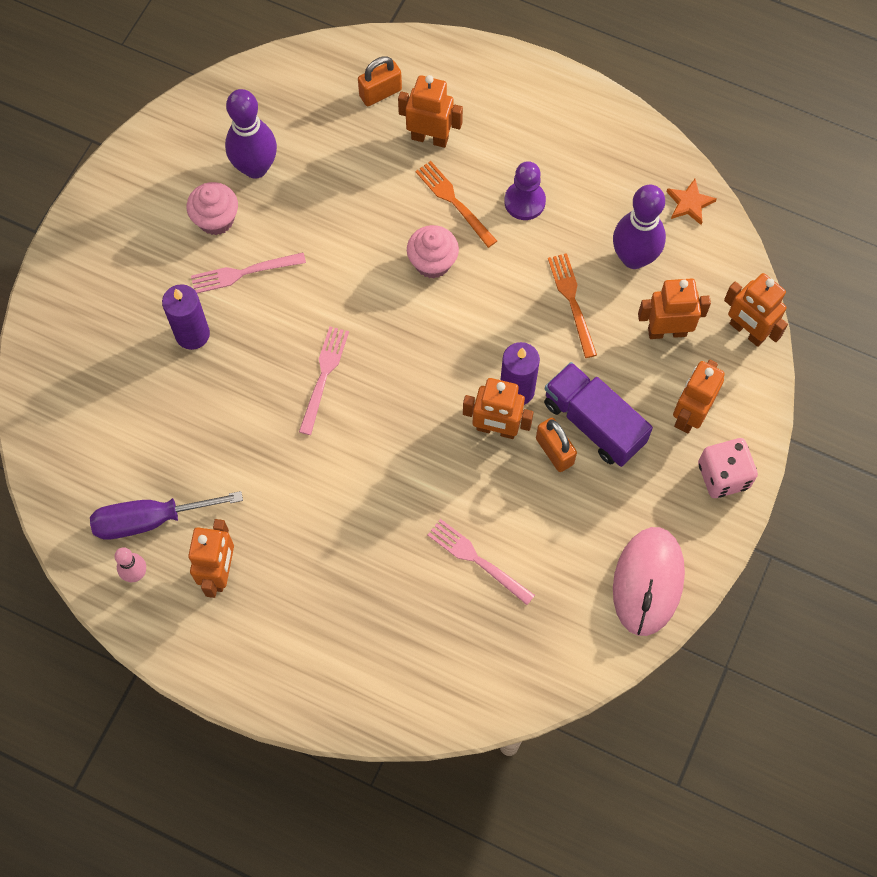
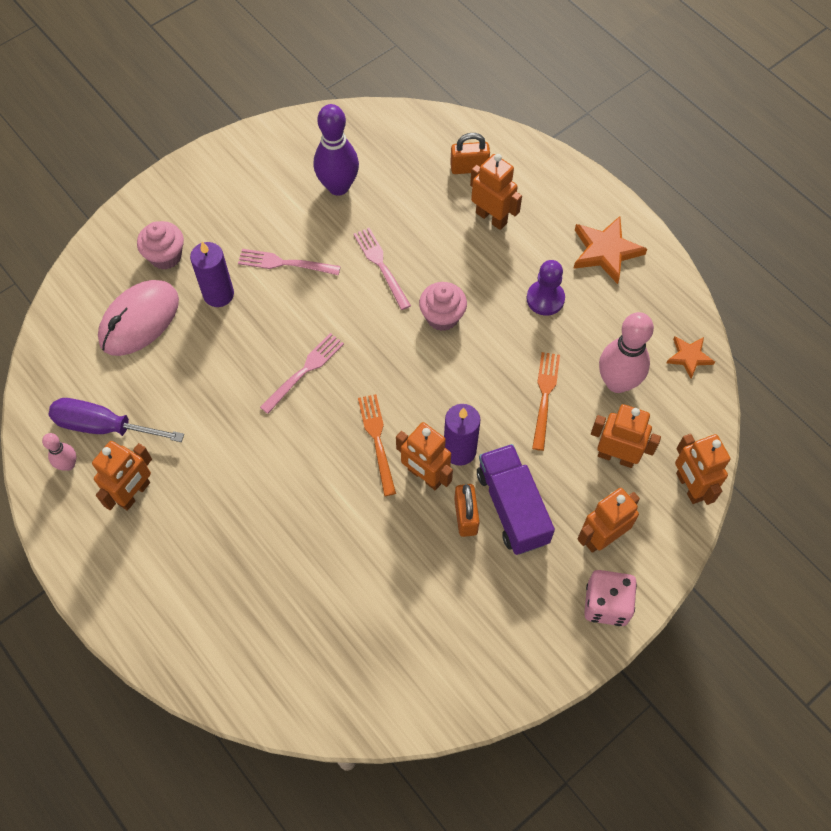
camera: 25 degrees right, 5 degrees down
(216, 219) = (286, 214): pink cupcake -> pink cupcake (165, 256)
(453, 201) = (485, 275): orange fork -> orange fork (377, 439)
(476, 559) = (350, 579): pink fork -> pink fork (380, 265)
(560, 127) = (605, 251): none -> orange star
(634, 258) = (617, 382): purple bowling pin -> pink bowling pin
(648, 582) = (491, 668): pink mouse -> pink mouse (139, 320)

